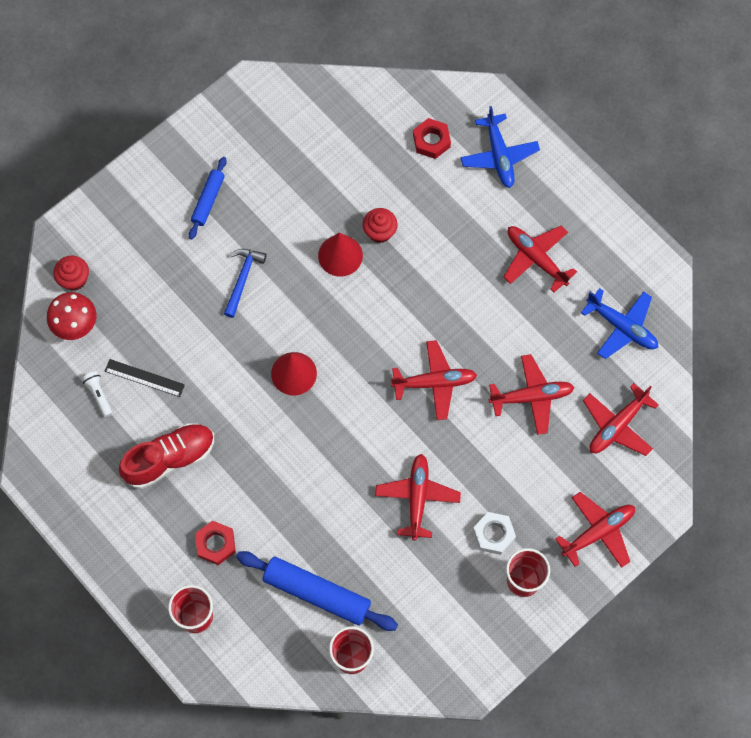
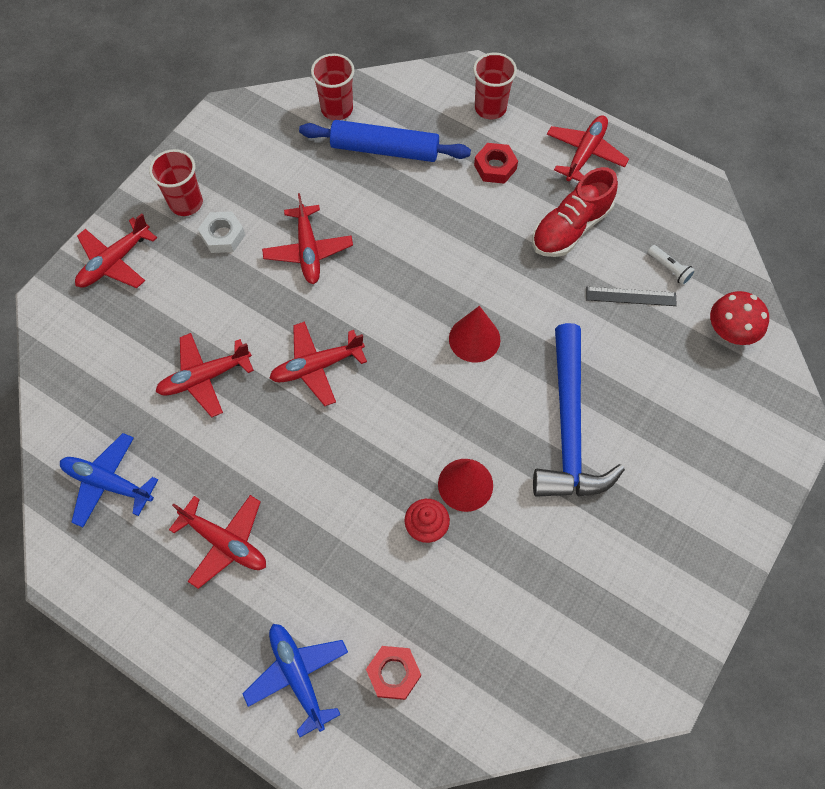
camera: 165 degrees right, 5 degrees down
(74, 279) = (756, 379): red cupcake -> none
(208, 200) = (648, 512): blue rolling pin -> none
(242, 279) = (569, 427): blue hammer -> blue hammer, size x2.04
(617, 425) = (104, 370): red plane -> red plane (585, 153)

